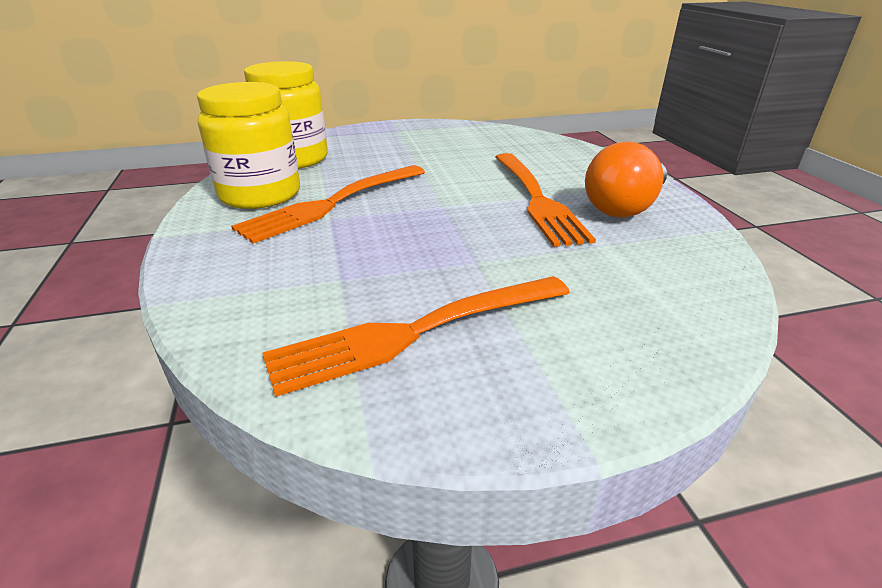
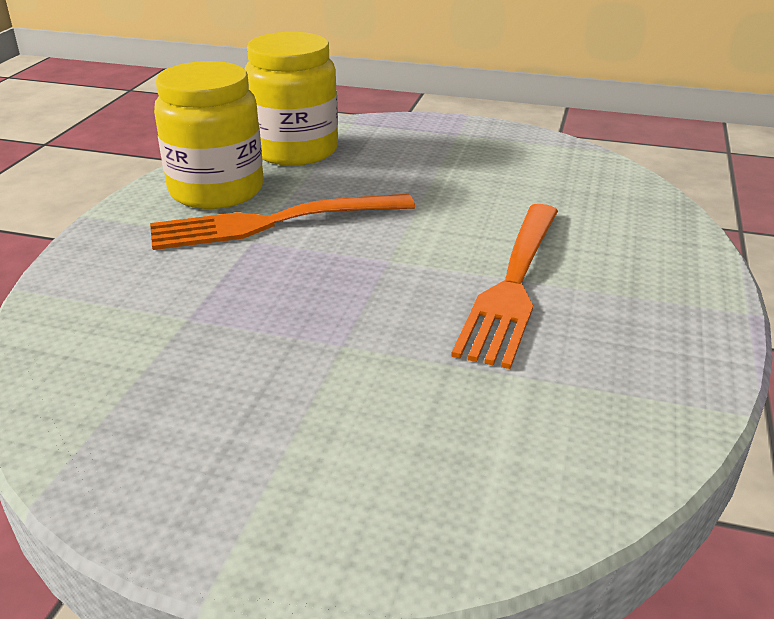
camera: 30 degrees right, 0 degrees up
(416, 332) = (191, 403): orange fork -> none
(624, 207) = (619, 331): orange light bulb -> none

